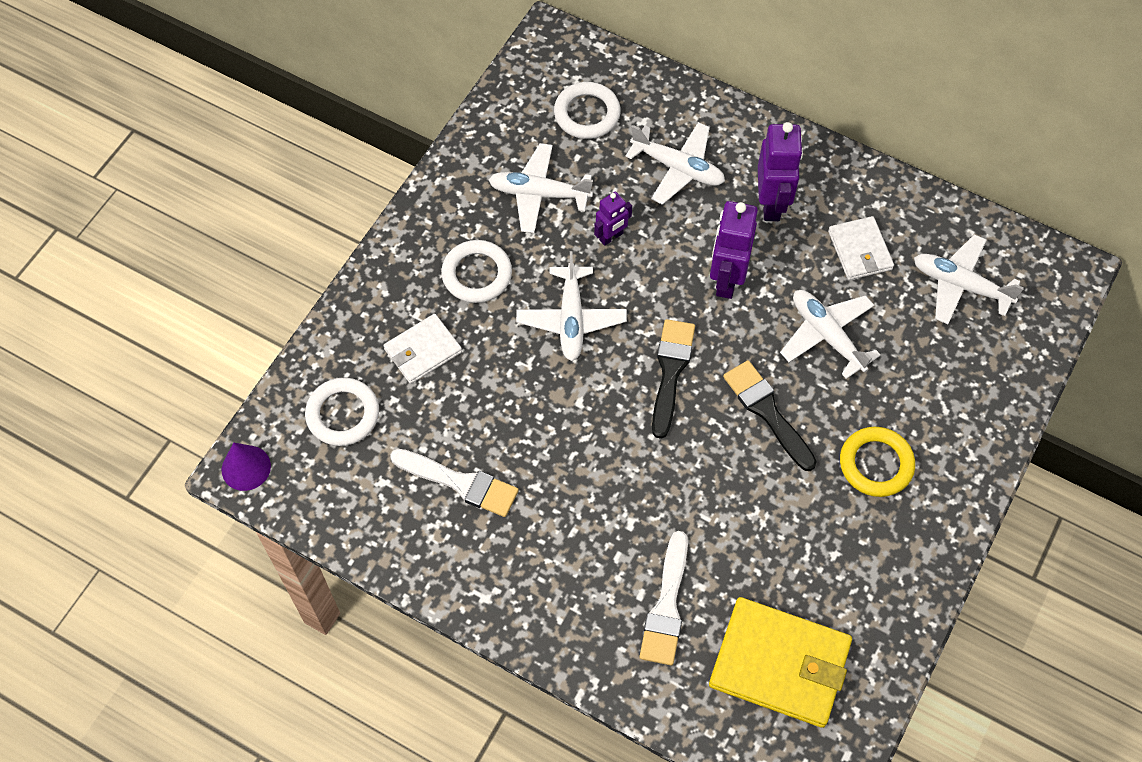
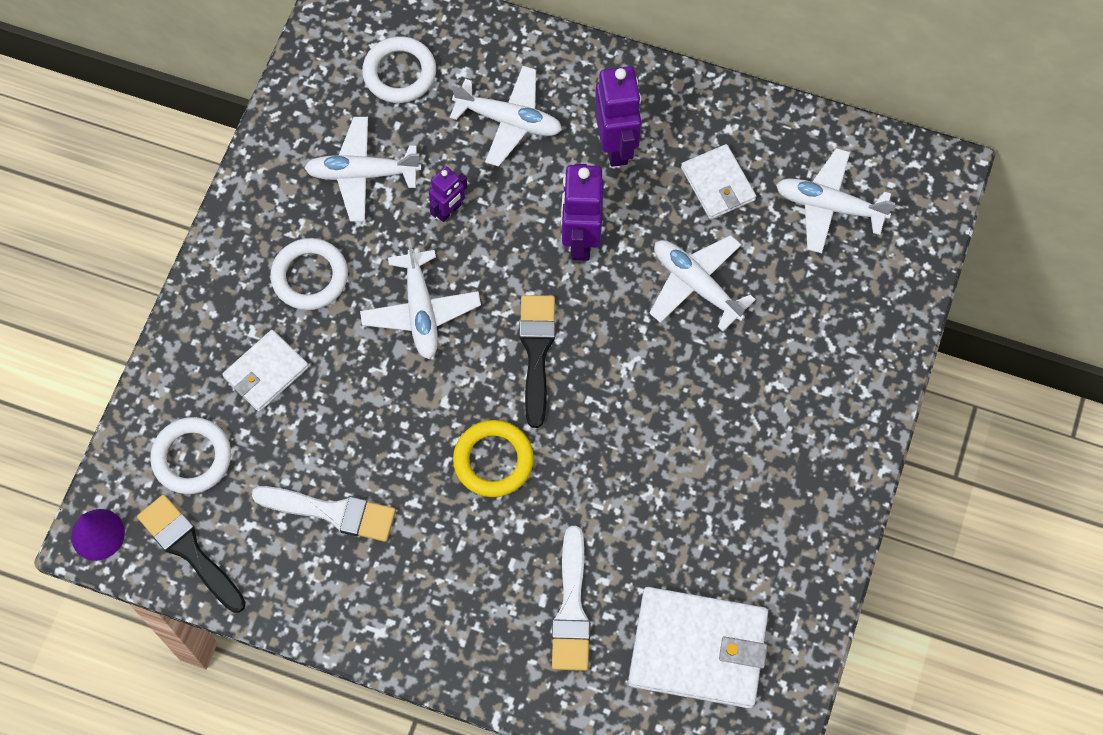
camera: 10 degrees left, 5 degrees up
(767, 411) = (645, 379): black brush -> black brush (189, 550)
(779, 664) = (698, 649): yellow wallet -> white wallet
(876, 464) = (767, 418): yellow ring -> yellow ring (493, 460)

